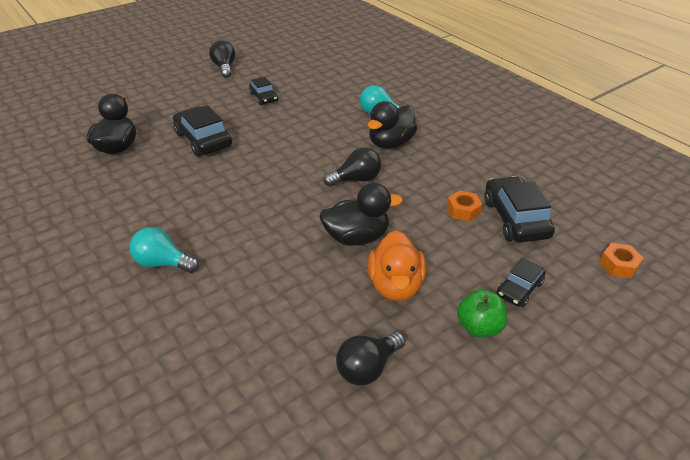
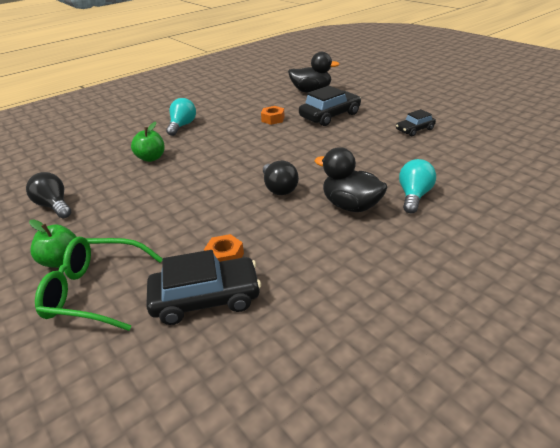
camera: 90 degrees right, 5 degrees down
(224, 68) = (463, 105): black light bulb -> none
(257, 285) = (151, 158): none -> green apple
(356, 237) = (193, 193): black duck -> none
(395, 285) = (128, 215): orange duck -> none
(519, 289) = (95, 291): black car -> green glasses
(618, 265) = (97, 393): orange nut -> orange nut (273, 119)

